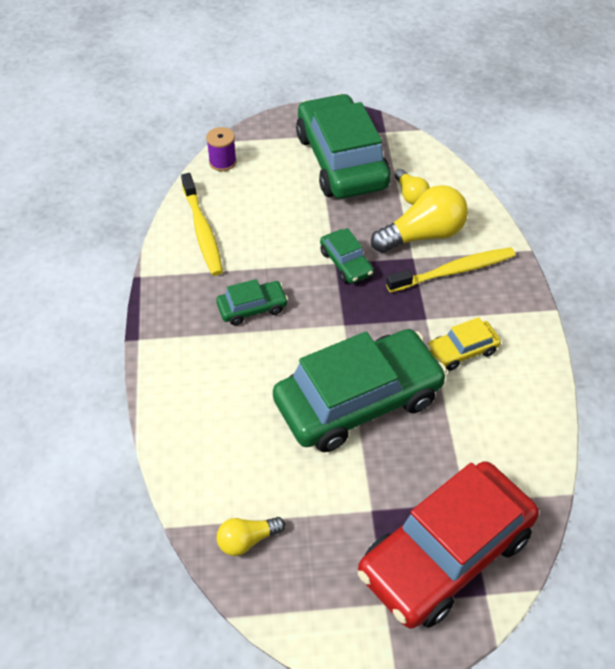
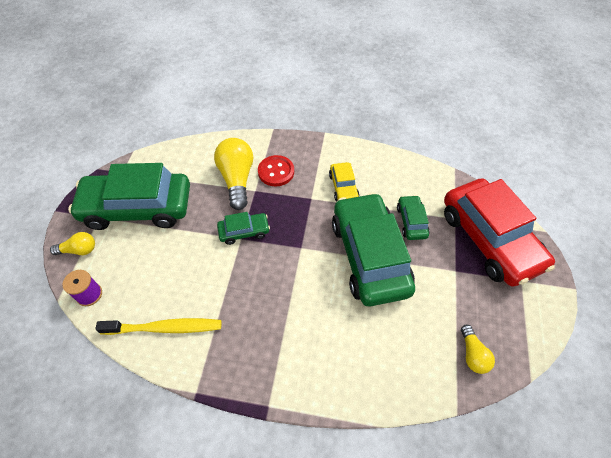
camera: 75 degrees left, 5 degrees up
(252, 308) = (265, 306): green car -> green car (411, 221)
(410, 195) = (195, 175): yellow light bulb -> yellow light bulb (79, 250)
(454, 271) = (276, 172): yellow toothbrush -> red button

